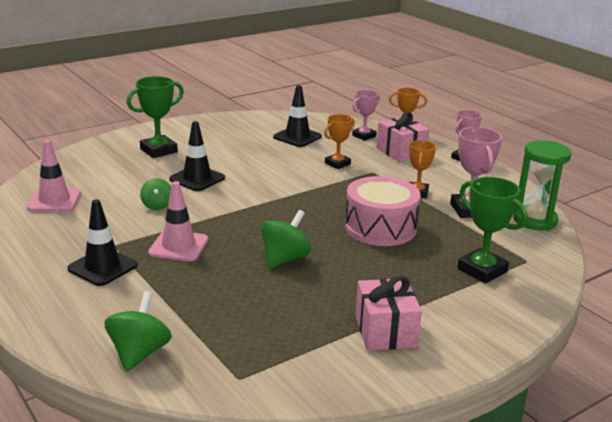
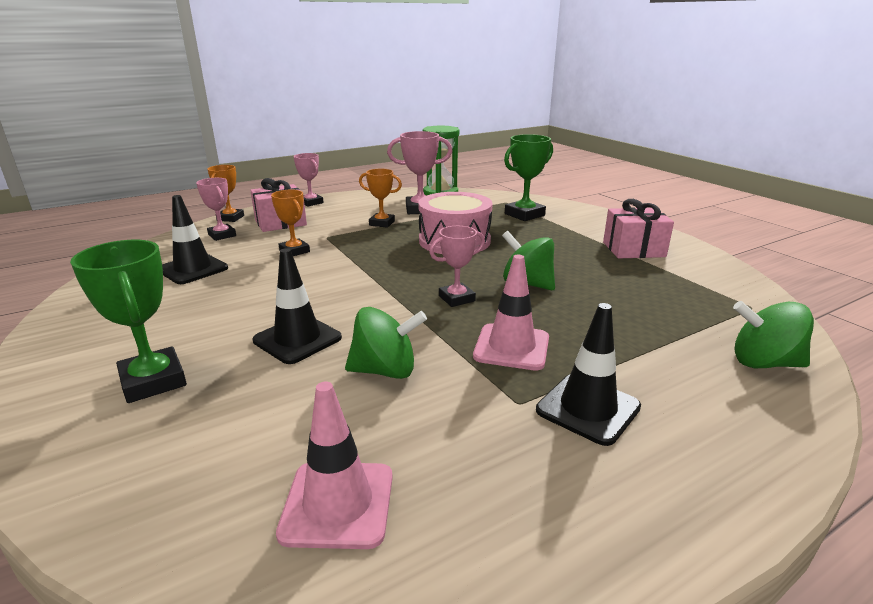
camera: 85 degrees left, 0 degrees up
(157, 206) = (385, 370): green spinning top -> green spinning top, size x1.55
(254, 228) = (456, 298): none -> pink trophy

